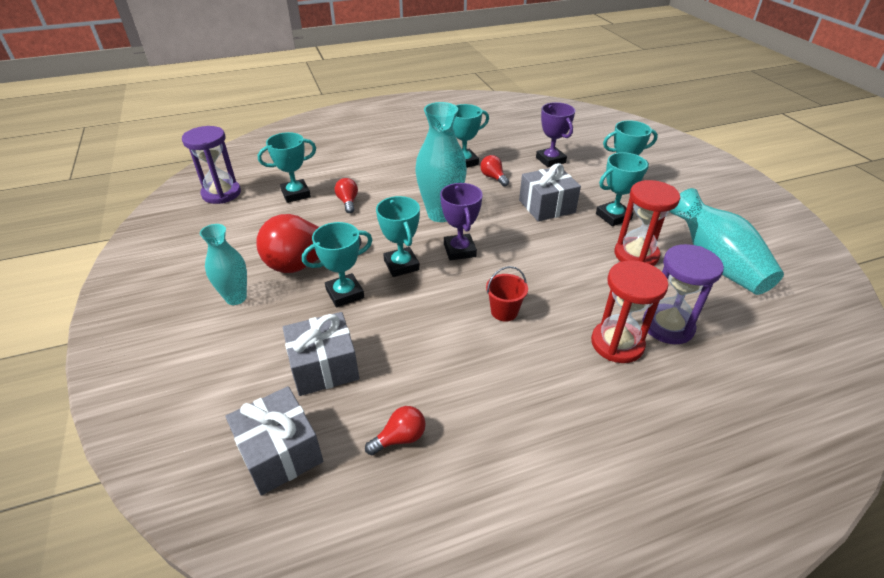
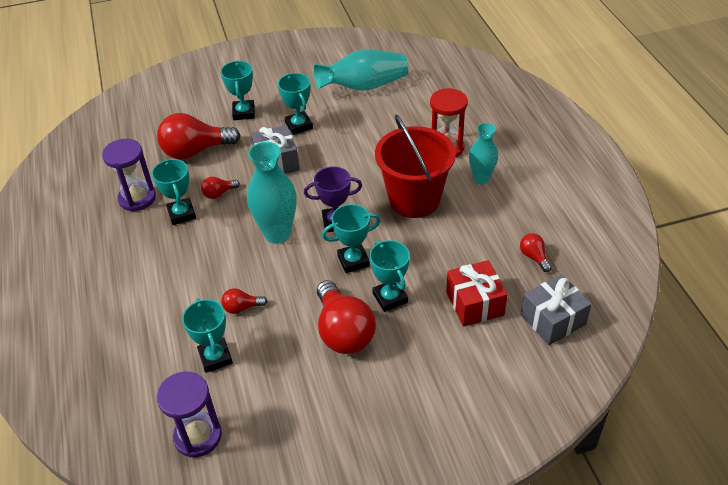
camera: 85 degrees left, 5 degrees up
(236, 298) = (393, 379): turquoise vase -> turquoise vase (481, 178)
(324, 367) = (474, 303): grey gift -> red gift
(504, 311) = (414, 199): red bucket -> red bucket, size x2.45
(550, 160) = (195, 151): purple trophy -> red light bulb
(636, 255) = (351, 122): red hourglass -> none
(667, 326) = (429, 122): purple hourglass -> purple hourglass (137, 198)

